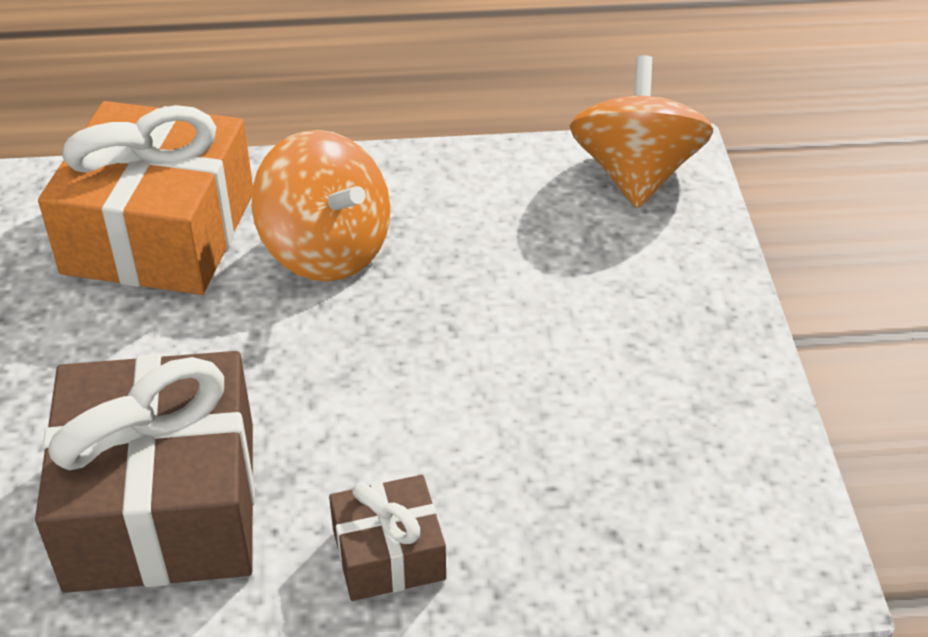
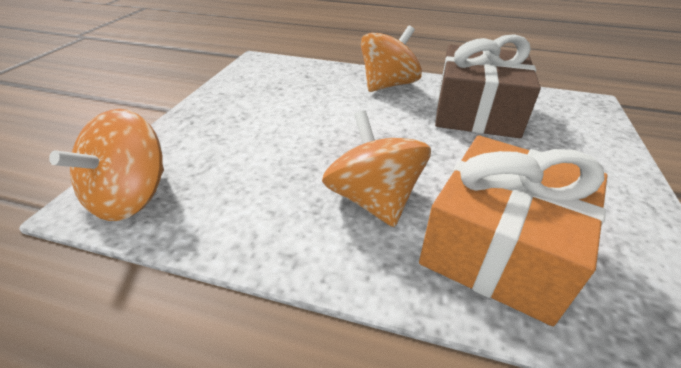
camera: 160 degrees left, 5 degrees down
(388, 554) = (388, 85): brown gift -> orange spinning top

